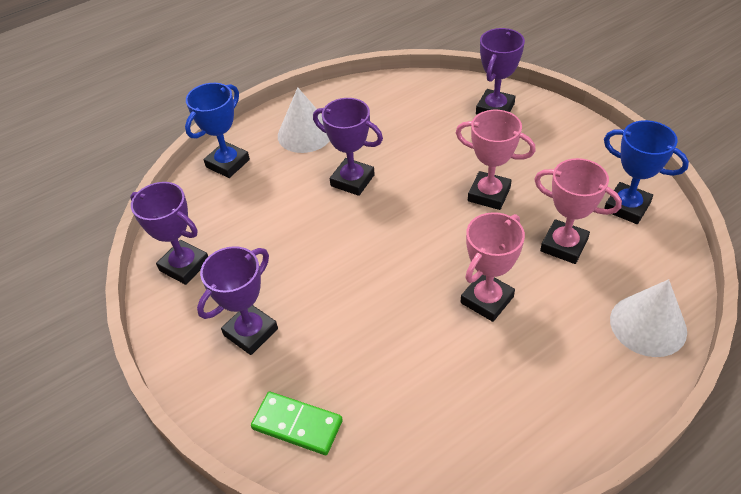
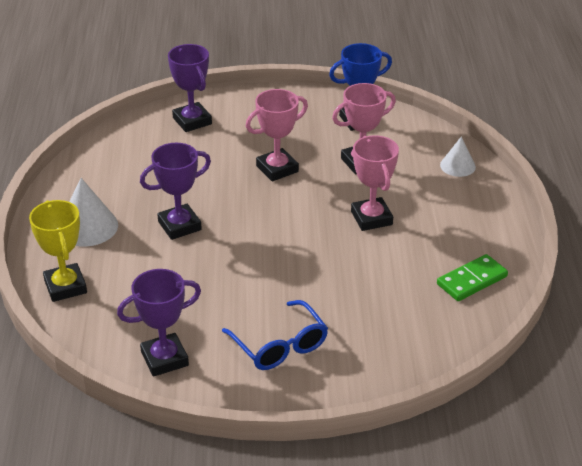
camera: 60 degrees left, 10 degrees down
(227, 163) = (65, 286): blue trophy -> yellow trophy
(250, 332) = (280, 346): purple trophy -> blue glasses
(297, 424) = (389, 354): green domino -> green domino (471, 280)
(648, 325) = (457, 166): white cone -> white cone, size x0.63

